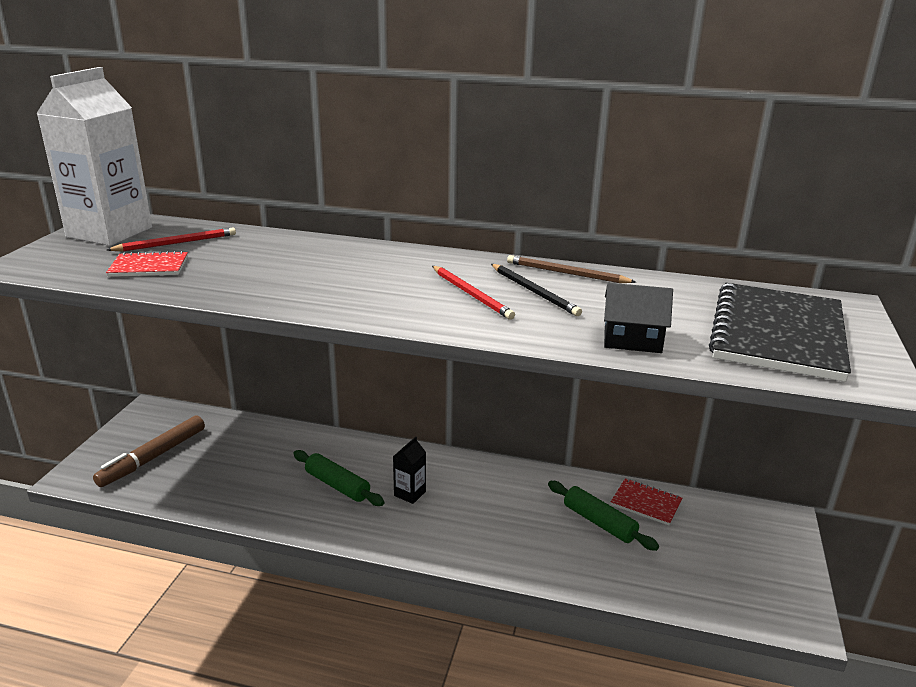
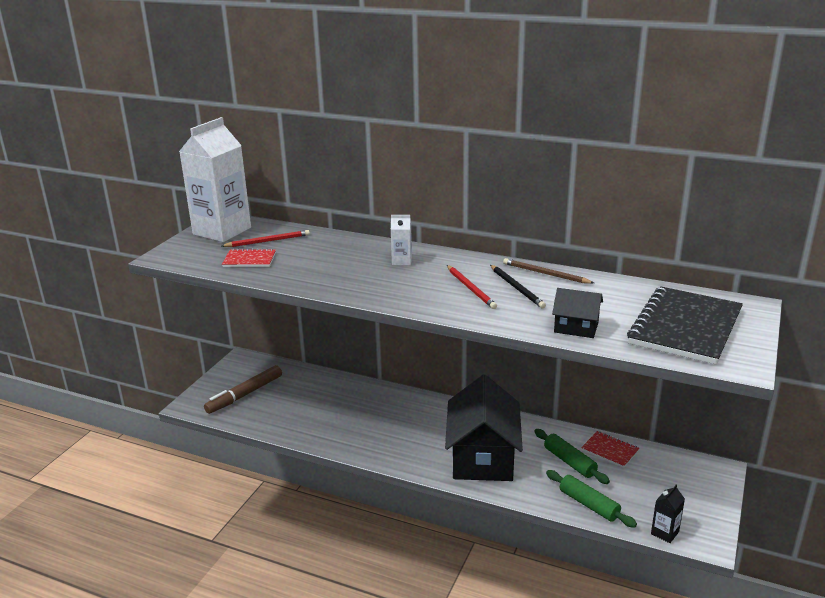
camera: 10 degrees right, 0 degrees up
(337, 485) = (376, 423): green rolling pin -> green rolling pin (588, 504)
(368, 263) = (402, 261): none -> white carton
(410, 493) = (429, 432): black carton -> black carton (664, 533)
(485, 524) = (482, 457): none -> black house

